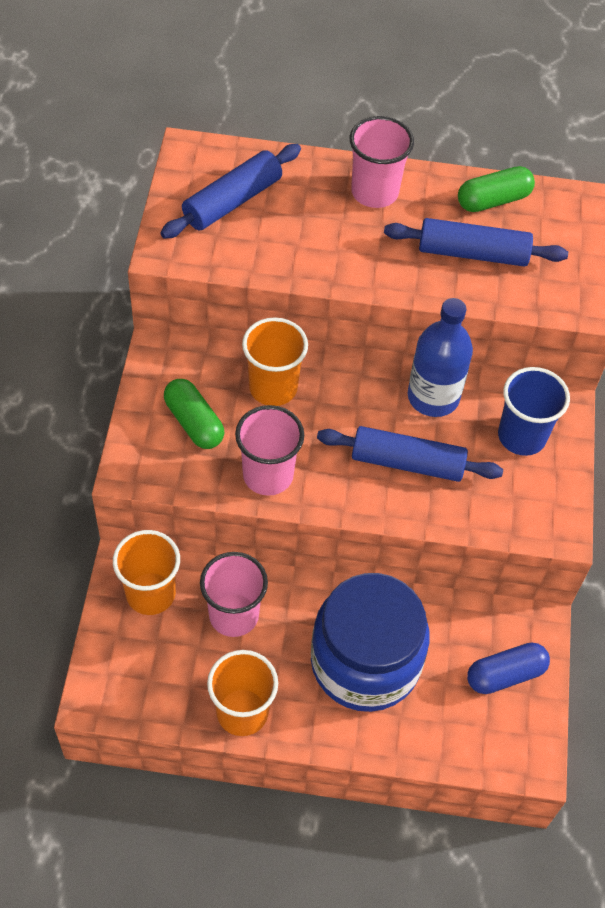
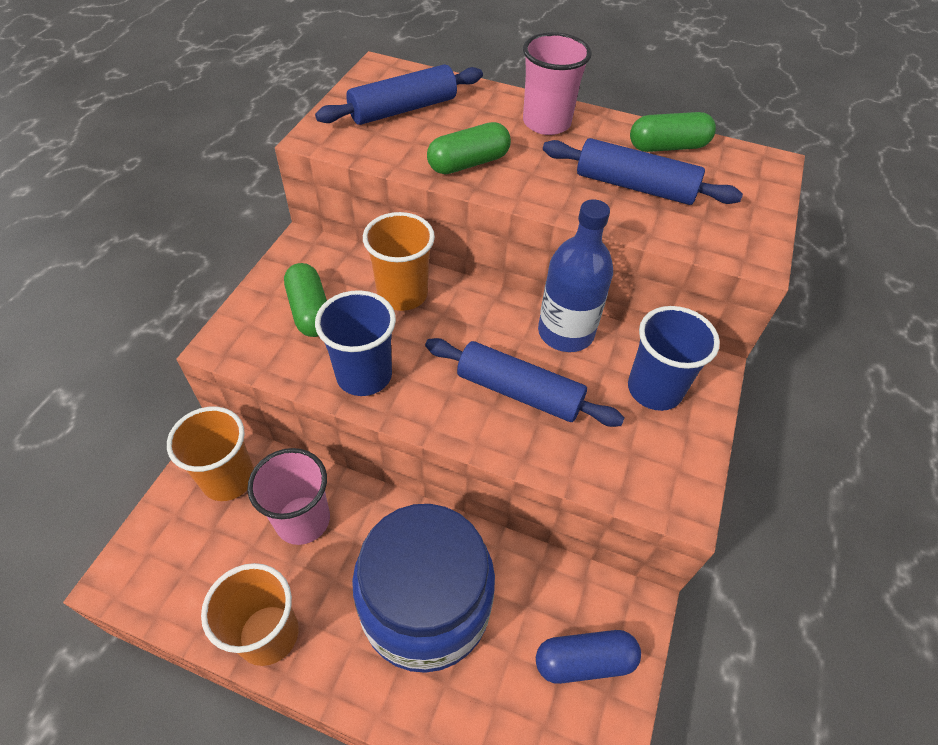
camera: 15 degrees right, 5 degrees down
(268, 475) = (364, 375): pink cup -> blue cup
(316, 256) = (468, 163): none -> green capsule

